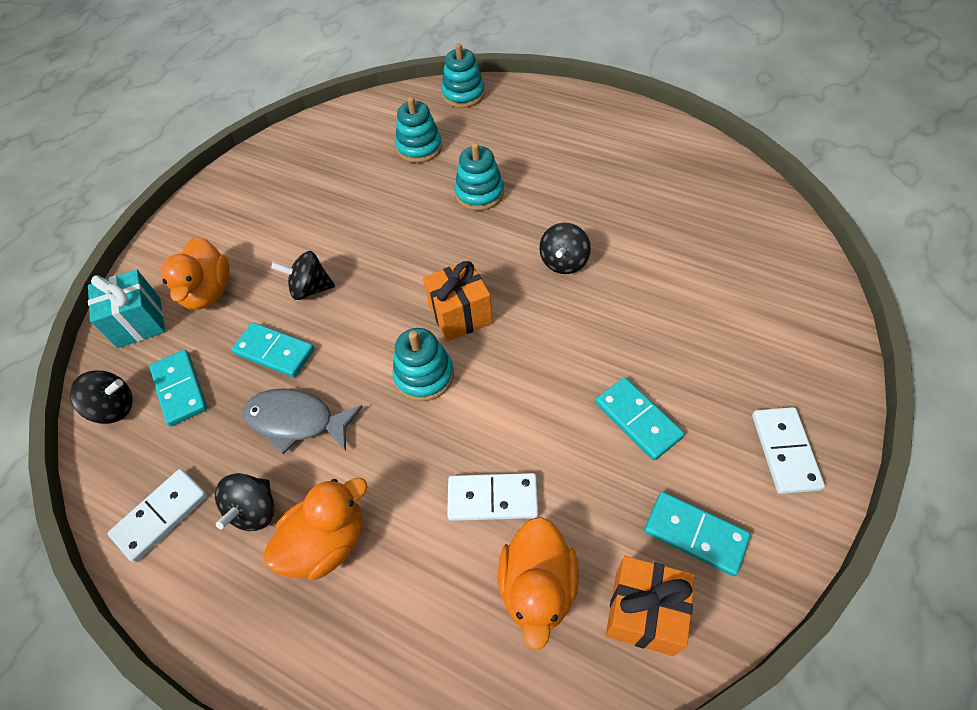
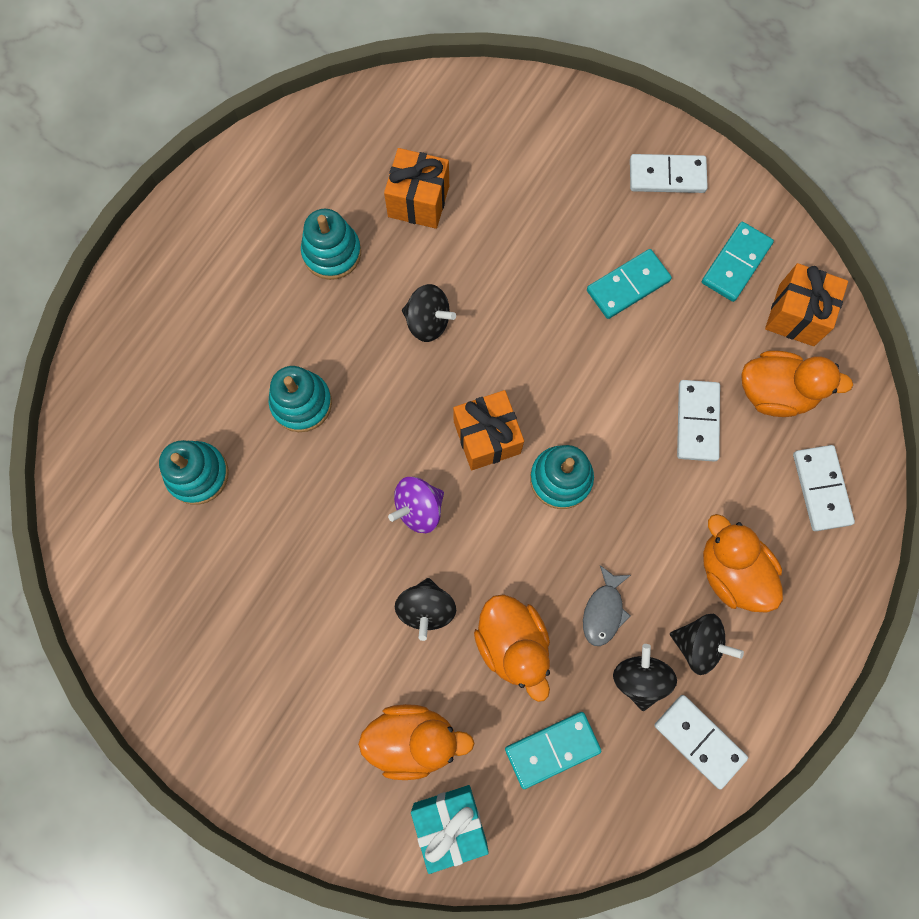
camera: 90 degrees left, 20 degrees up
(114, 408) = (570, 824): black spinning top -> black spinning top (639, 678)
(274, 351) = (513, 644): turquoise domino -> orange duck
(296, 421) = (603, 611): grey fish -> grey fish, size x0.64
(394, 275) = (419, 508): none -> purple spinning top
(421, 648) = (821, 488): none -> white domino
(463, 95) = (96, 409): turquoise stacking toy -> turquoise stacking toy (332, 253)
(679, 243) = (418, 201): none -> orange gift

